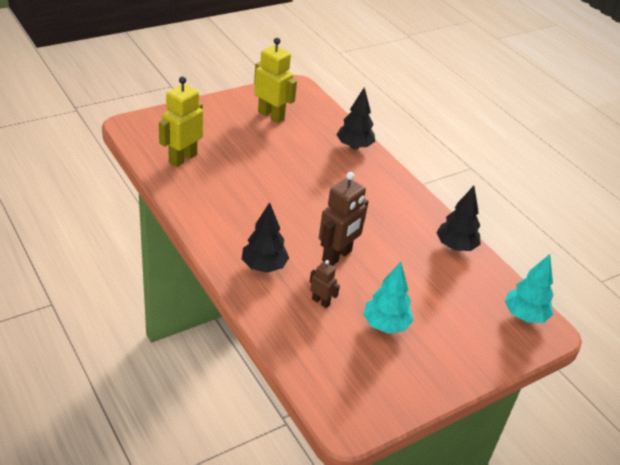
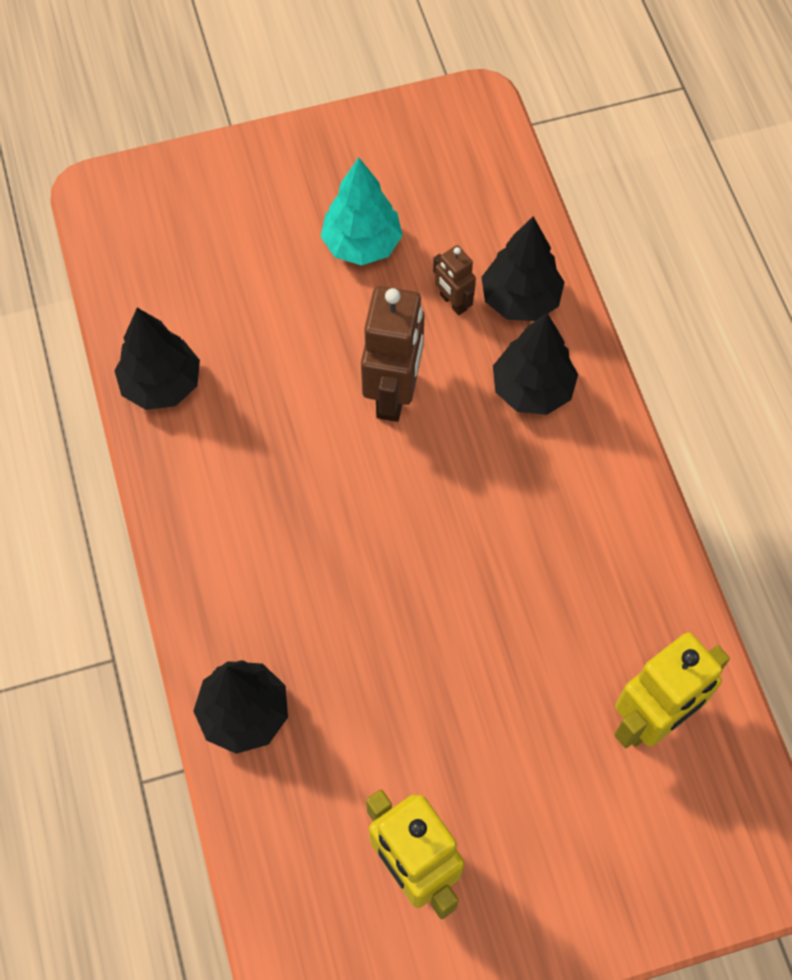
camera: 160 degrees left, 25 degrees up
(282, 308) = (520, 299): none -> black tree
(337, 256) = (394, 394): brown robot -> brown robot turned 135 degrees clockwise
(524, 315) = (123, 227): turquoise tree -> none

